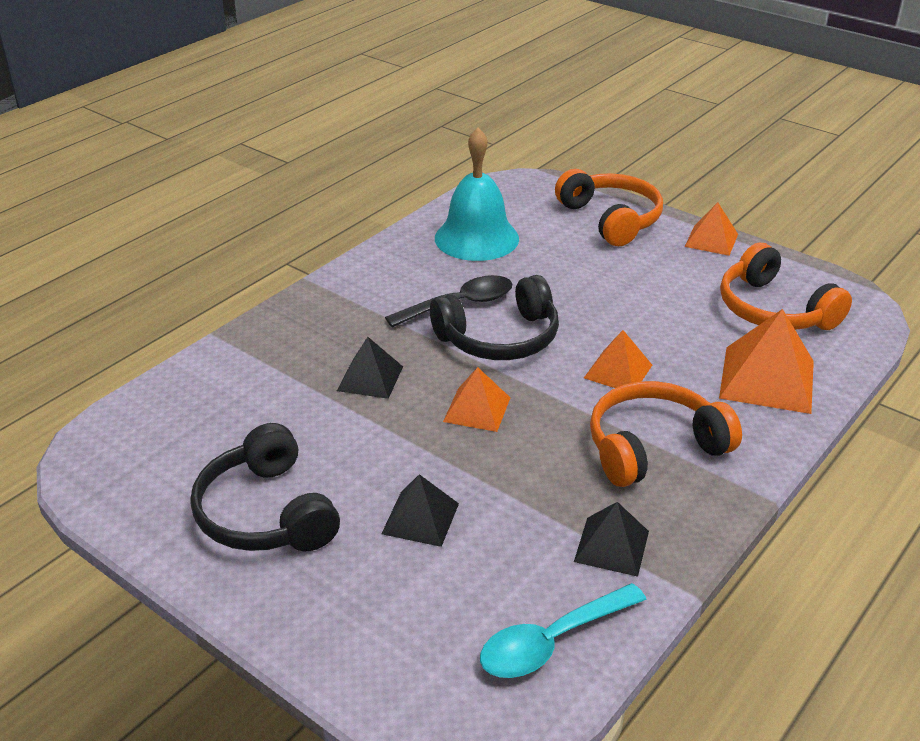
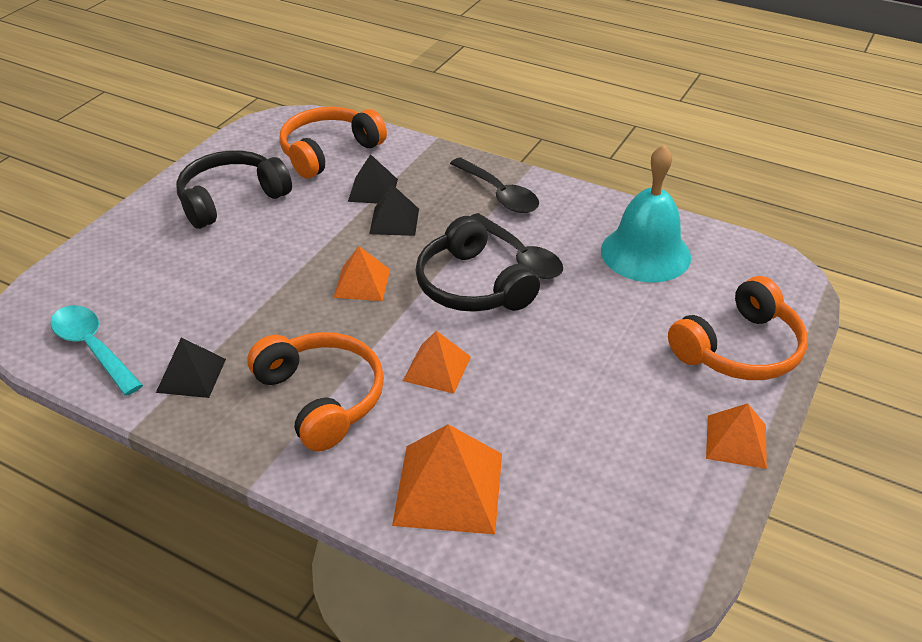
camera: 80 degrees right, 5 degrees up
(349, 304) = (499, 194): none -> black spoon
(420, 518) = (225, 269): black pyramid -> black pyramid (373, 190)
(774, 310) = (594, 500): orange headphones -> orange headphones (329, 152)

